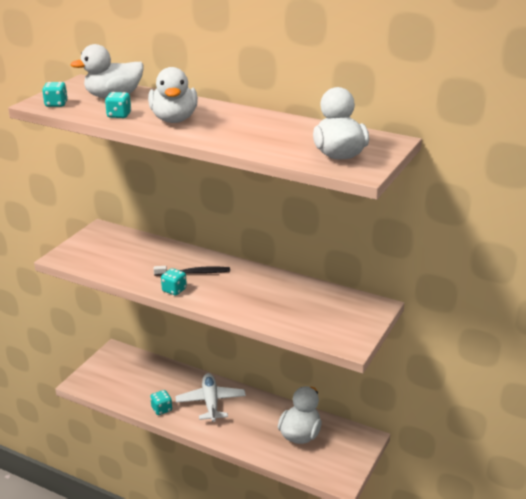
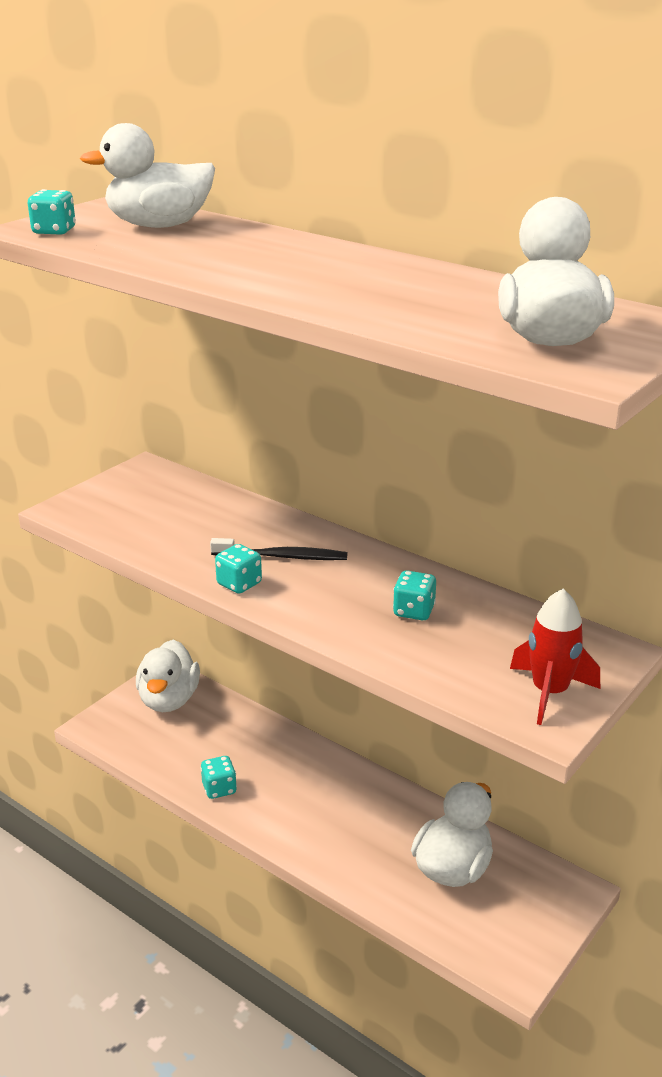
camera: 10 degrees right, 0 degrees up
(119, 115) = (154, 252): turquoise dice -> turquoise dice (414, 611)
(174, 119) = (250, 264): white duck -> white duck (169, 700)
(210, 402) = (305, 787): white plane -> none
(349, 330) = (549, 692): none -> red rocket

